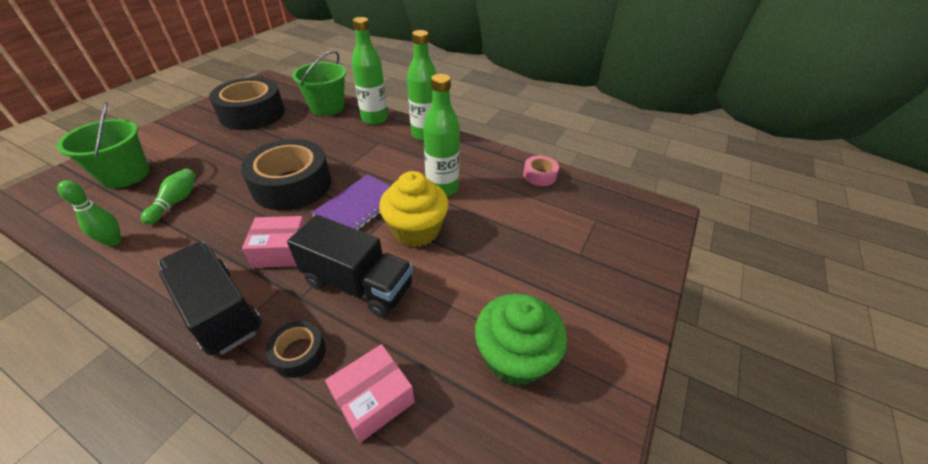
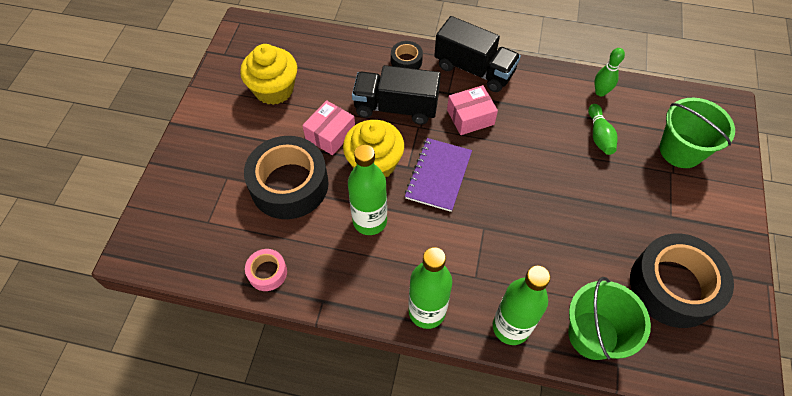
camera: 165 degrees right, 15 degrees up
(292, 185) = (519, 183): black tape -> black tape (289, 185)
(373, 399) = (350, 51): pink box -> pink box (330, 134)
(514, 357) = (274, 89): green cupcake -> yellow cupcake

